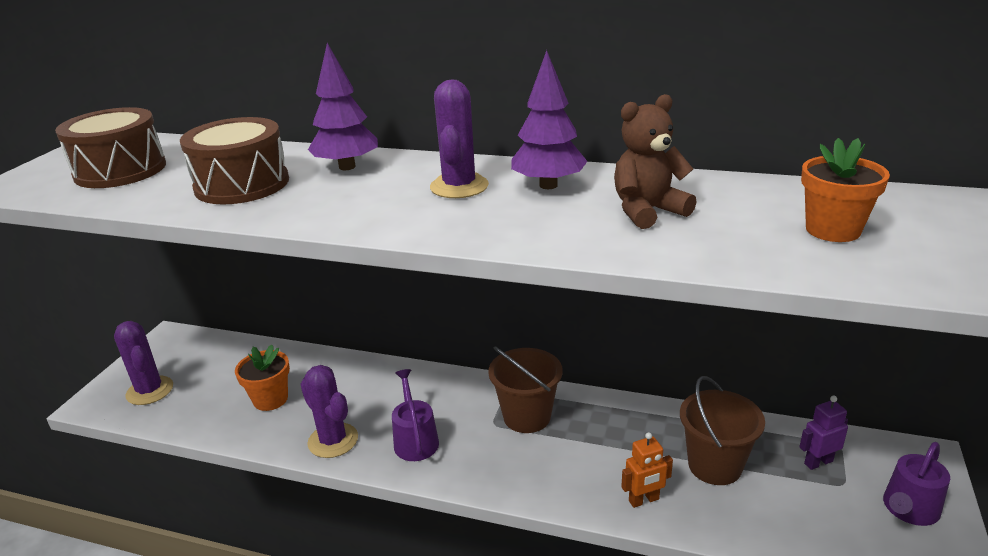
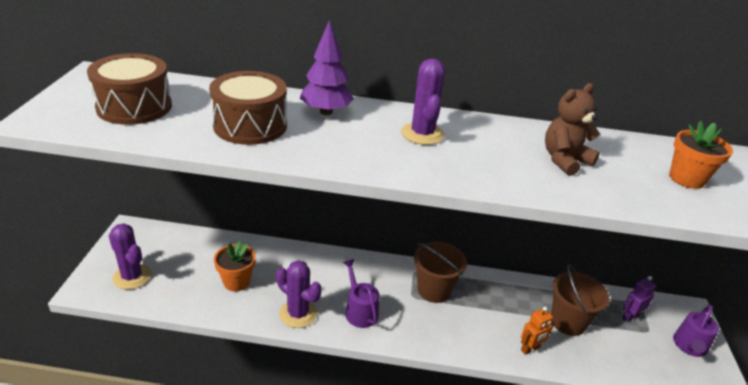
camera: 15 degrees left, 5 degrees up
(548, 185) = (486, 135): purple tree -> none

